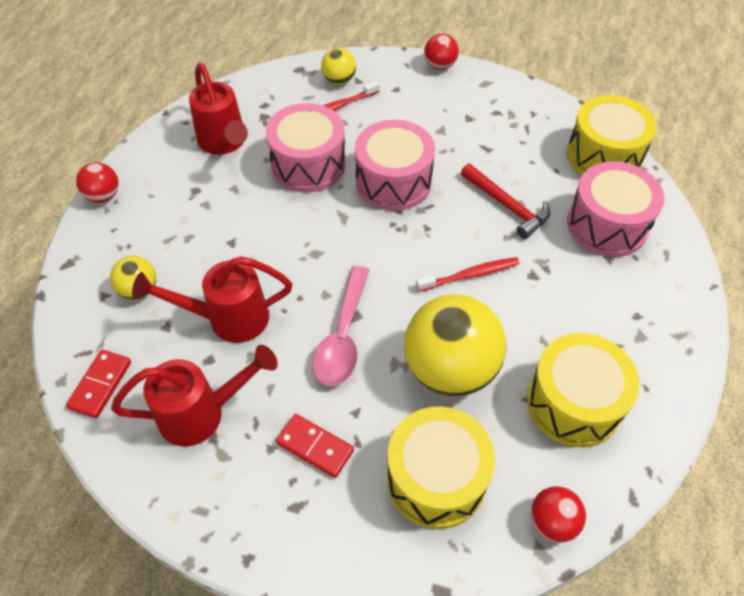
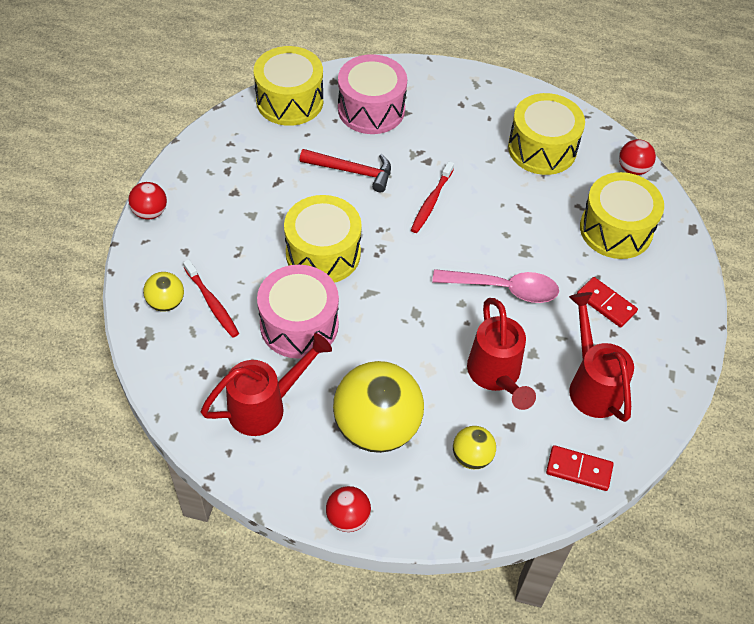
camera: 95 degrees left, 0 degrees up
(315, 447) = (606, 303): red domino -> red domino turned 75 degrees counterclockwise
(393, 182) = (323, 253): pink drum -> yellow drum
(450, 369) = (524, 218): yellow ball -> yellow ball (377, 427)
(469, 275) = (431, 201): red toothbrush -> red toothbrush turned 135 degrees counterclockwise
(507, 206) = (352, 171): red hammer -> red hammer turned 60 degrees clockwise

